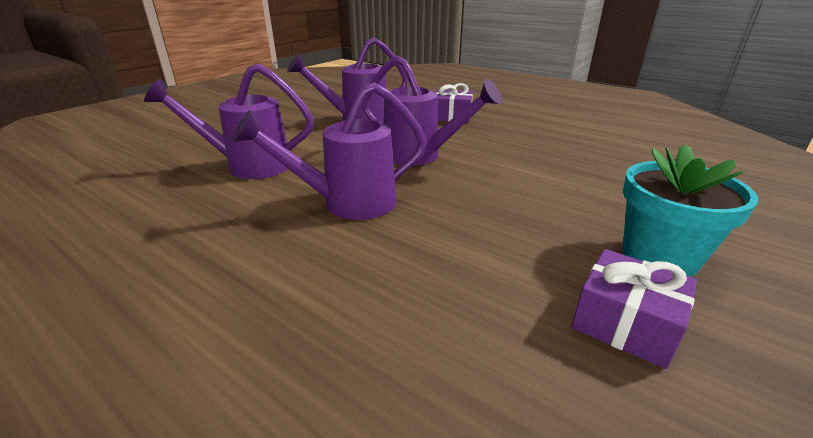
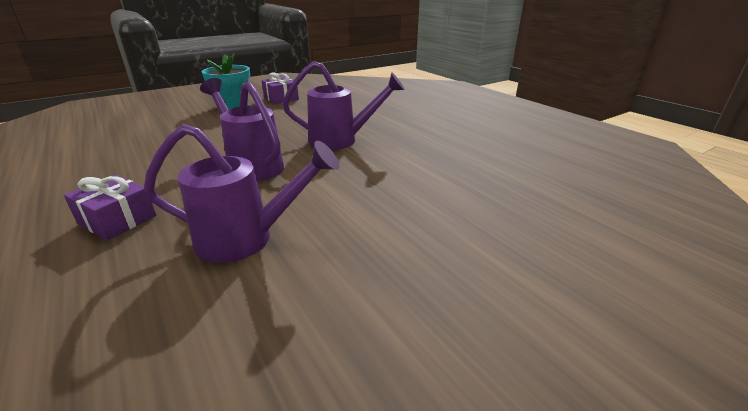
camera: 160 degrees left, 0 degrees up
(248, 166) = (406, 180): purple watering can -> none

